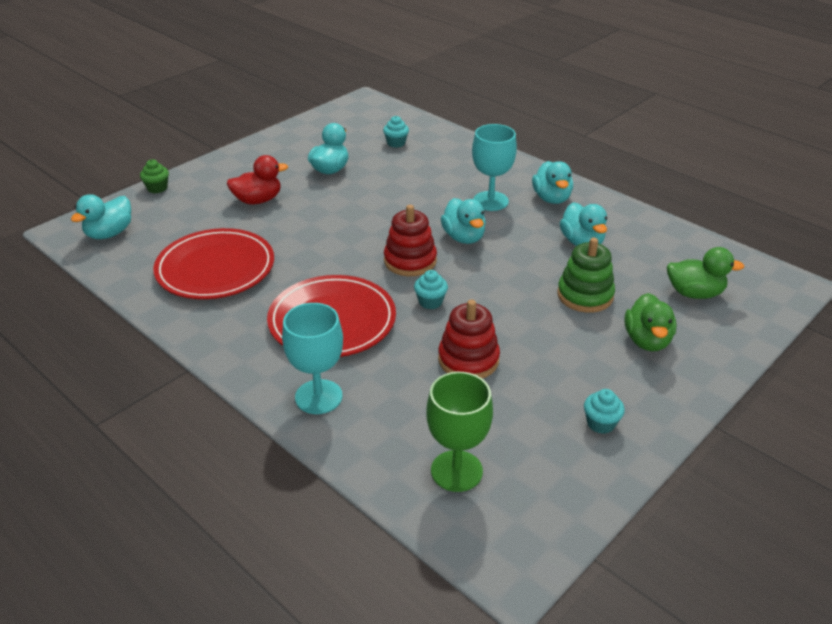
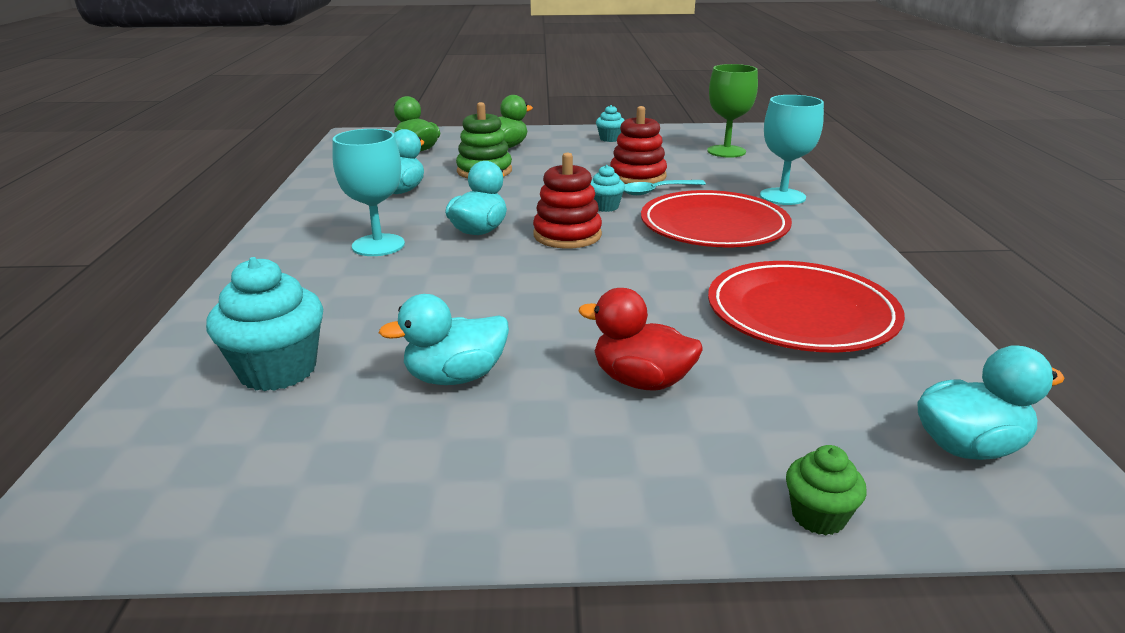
camera: 135 degrees left, 10 degrees down
(396, 143) = (278, 370): turquoise cupcake -> turquoise cupcake, size x1.87
(423, 344) = (656, 191): none -> turquoise spoon
(551, 198) = (325, 223): turquoise duck -> none

